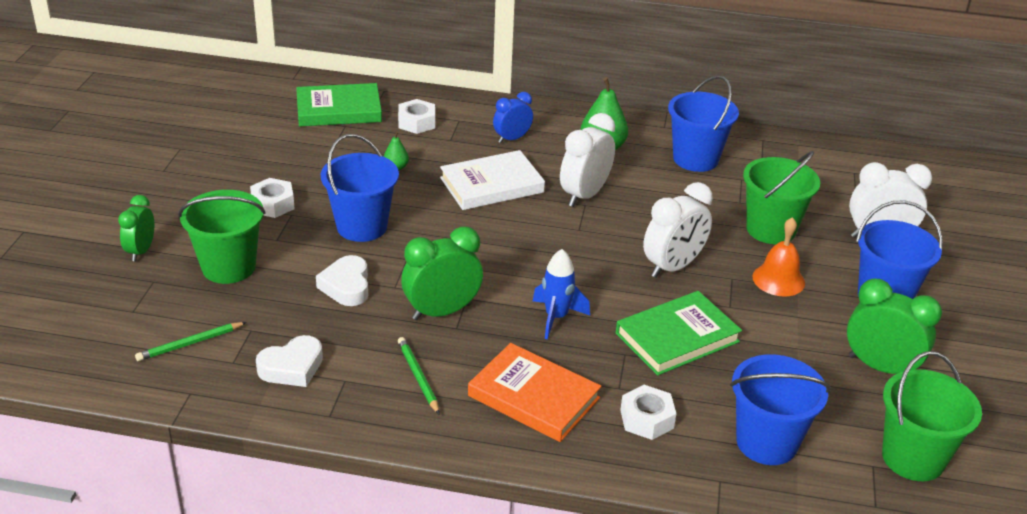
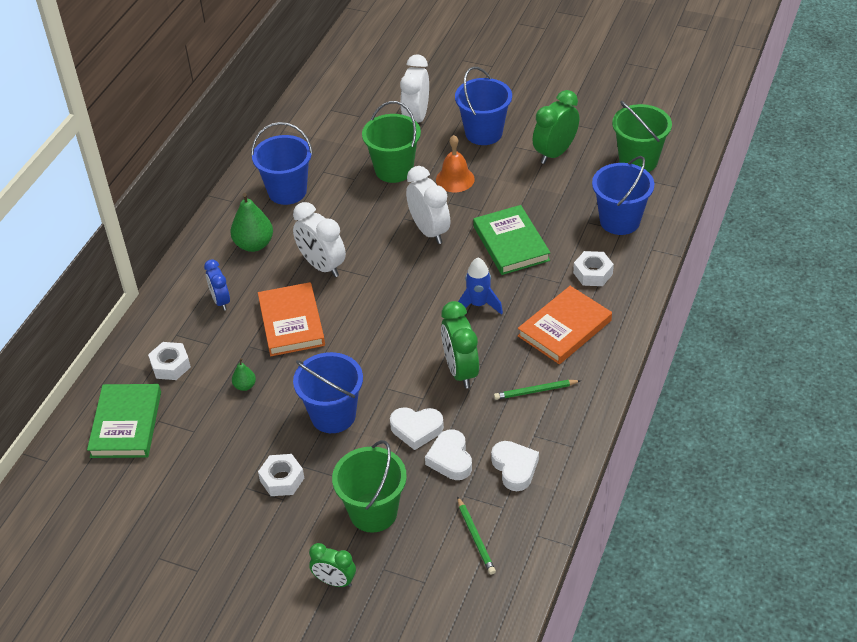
camera: 75 degrees left, 10 degrees up
(304, 315) = (450, 459): none -> white heart
(492, 185) = (291, 322): white book -> orange book

